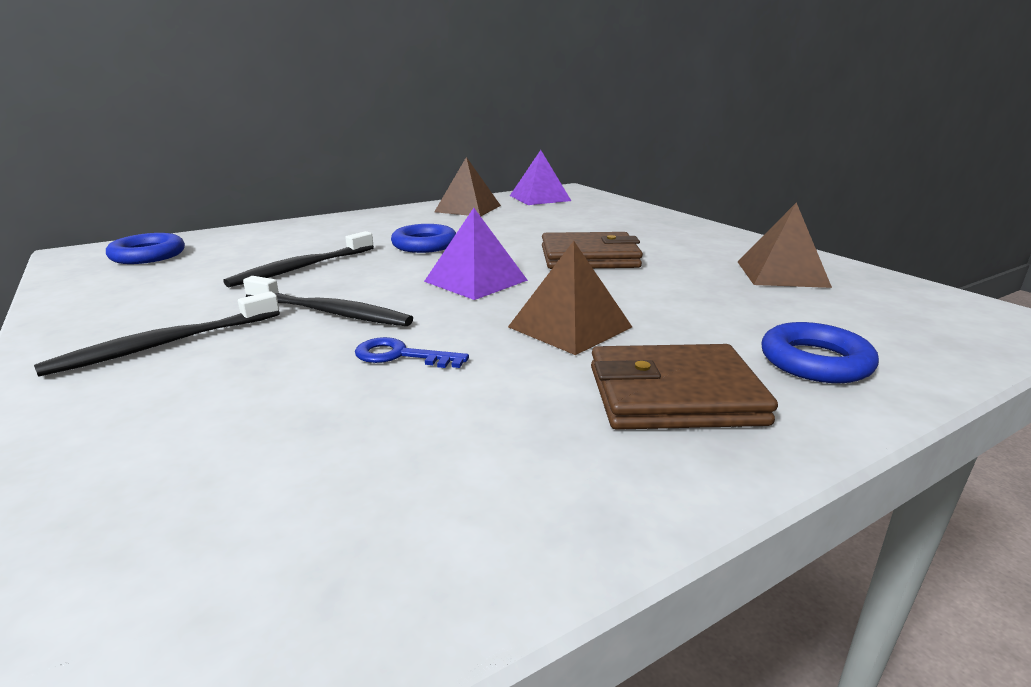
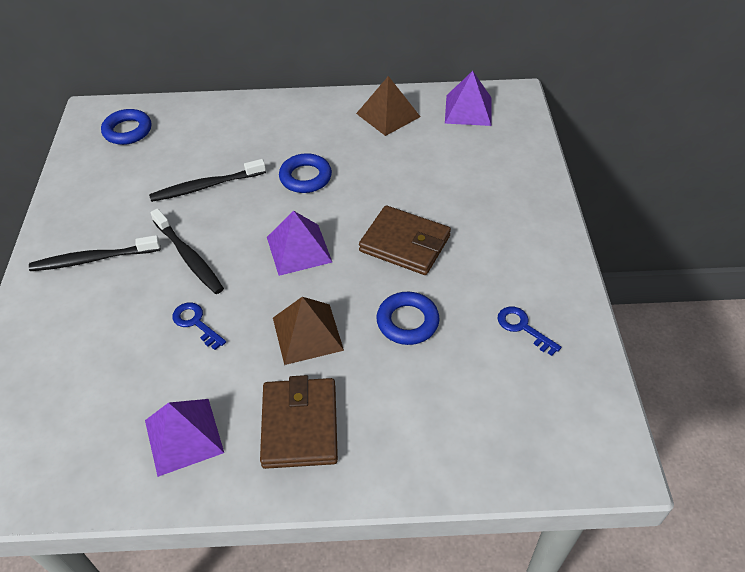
camera: 30 degrees right, 25 degrees up
(512, 462) = (184, 436): none -> purple pyramid
(674, 395) = (300, 425): brown wallet -> brown wallet turned 60 degrees clockwise
(782, 274) = (523, 328): brown pyramid -> blue key
(815, 361) = (411, 436): blue ring -> blue ring (407, 322)

